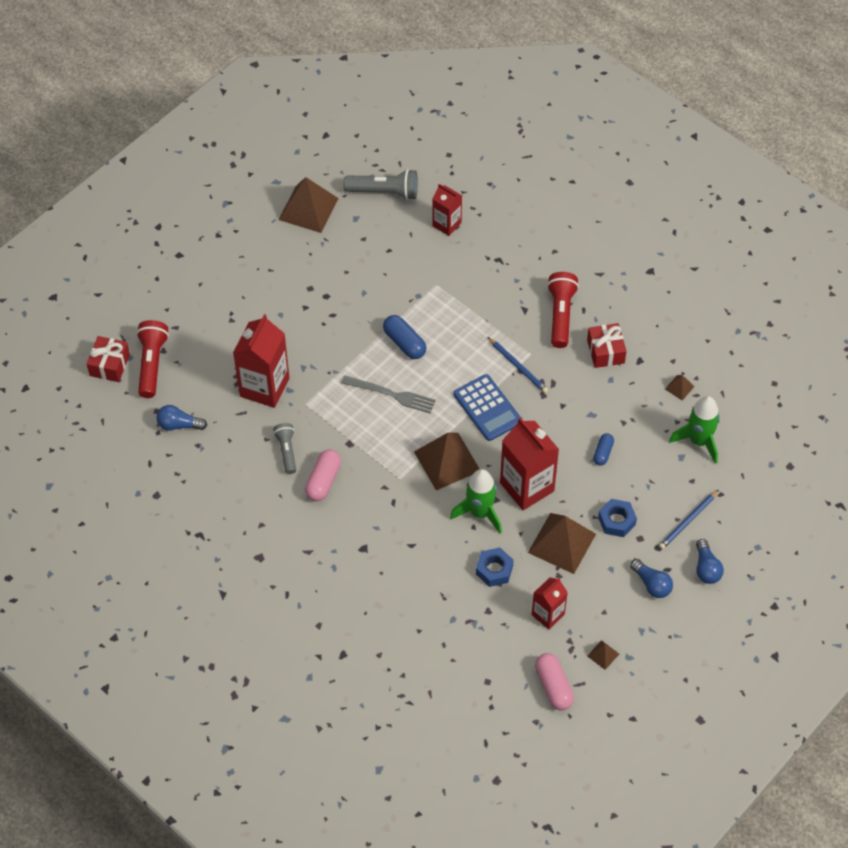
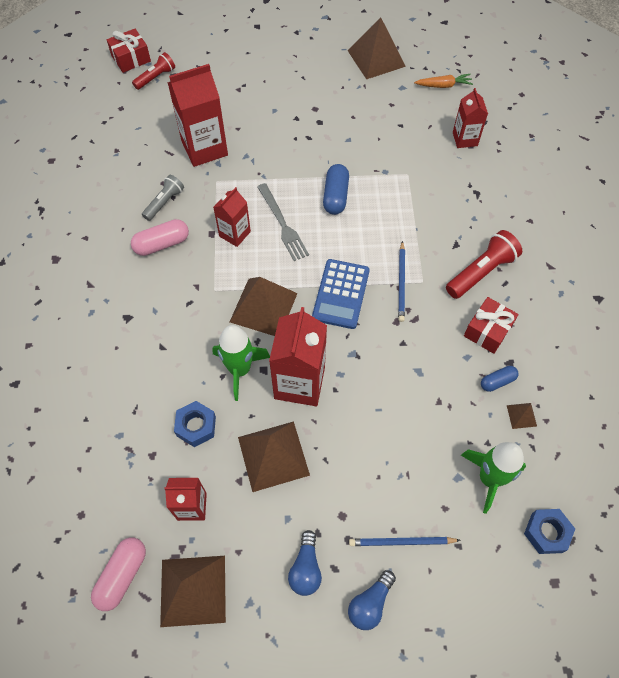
camera: 45 degrees right, 5 degrees up
(152, 363) = (156, 77): red flashlight -> red flashlight, size x0.64
(179, 425) = (122, 128): blue light bulb -> none
(366, 430) = (235, 234): none -> red carton
(385, 192) = (443, 85): grey flashlight -> orange carrot
(603, 453) = (393, 411): blue capsule -> blue capsule (497, 381)
(603, 655) = (193, 590): brown pyramid -> brown pyramid, size x2.27
(616, 521) = (339, 481): blue nut -> blue nut (546, 533)

